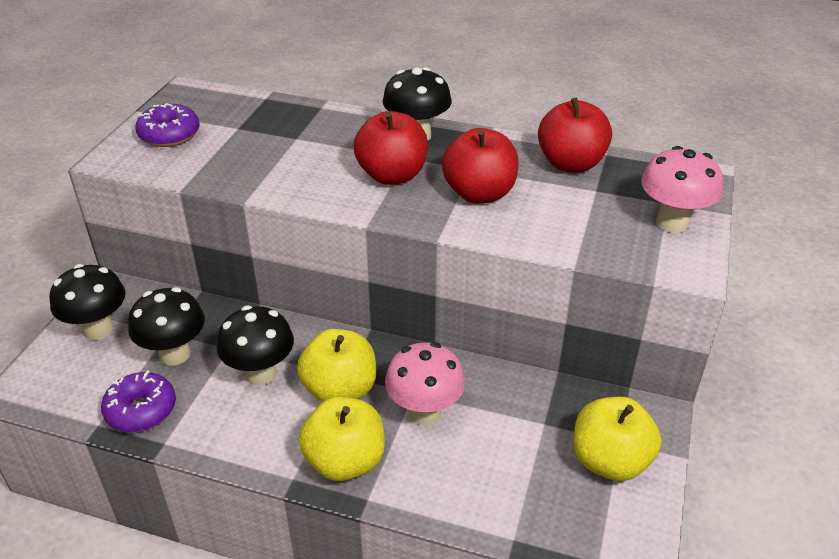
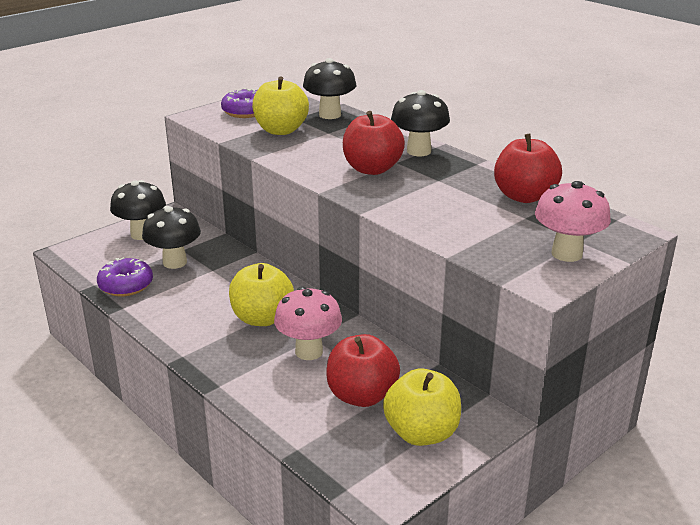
camera: 30 degrees right, 10 degrees down
(260, 373) = (218, 291): black mushroom -> black mushroom (330, 115)
(345, 461) = (225, 359): yellow apple -> yellow apple (281, 130)
(479, 194) = (425, 195): red apple -> red apple (361, 395)

